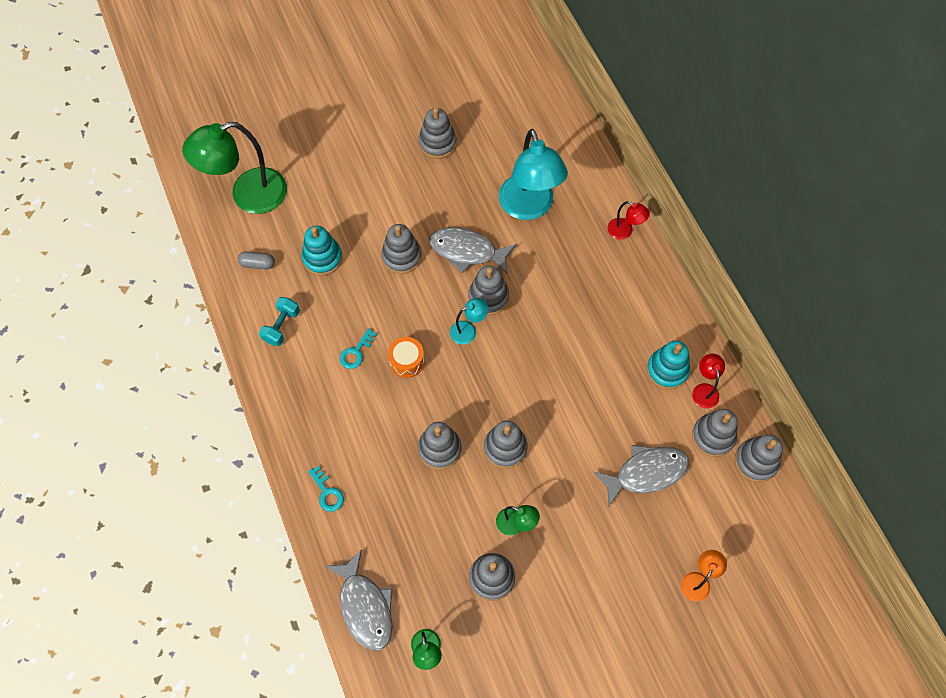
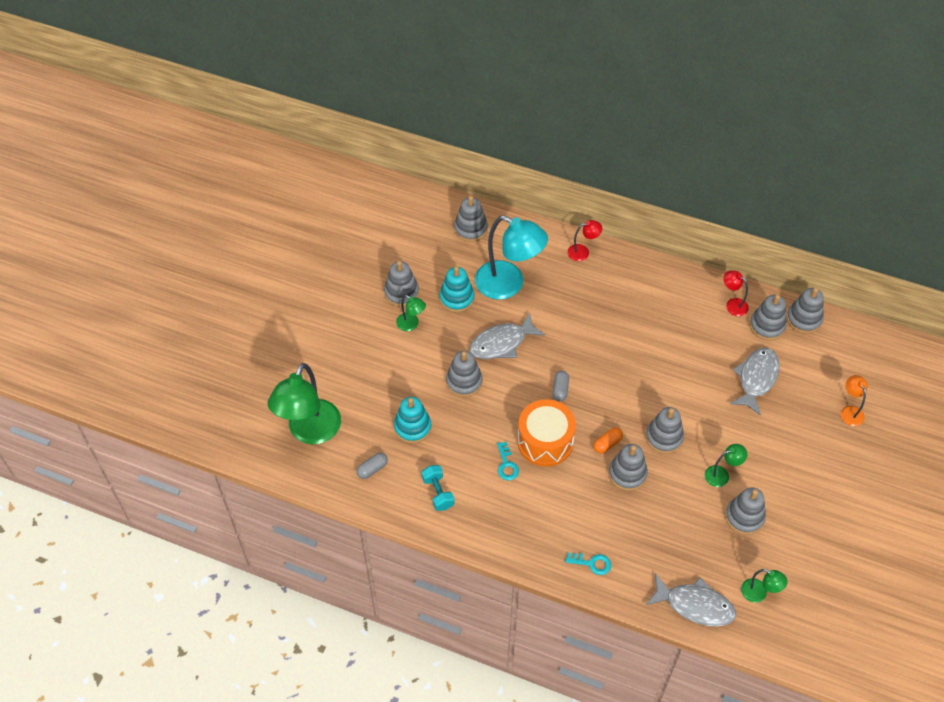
camera: 45 degrees left, 10 degrees down
(407, 361) = (545, 441): orange drum -> orange drum, size x1.79
(415, 175) = (411, 324): none -> green lamp
(453, 409) = (607, 444): none -> orange capsule
(468, 330) = (560, 389): turquoise lamp -> grey capsule
(488, 297) = (548, 359): grey stacking toy -> grey stacking toy (470, 229)
(667, 370) = (700, 311): turquoise stacking toy -> turquoise stacking toy (457, 298)

